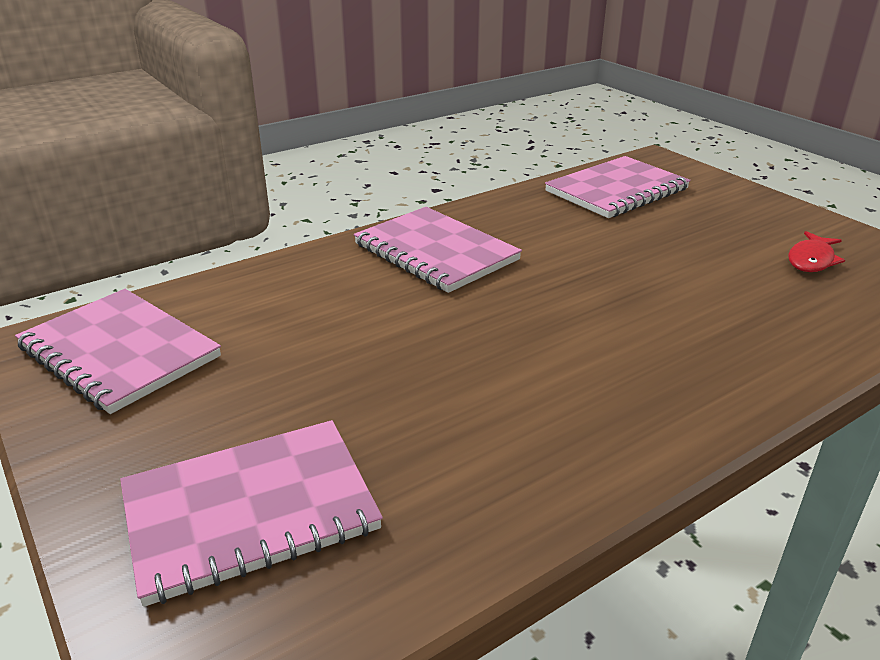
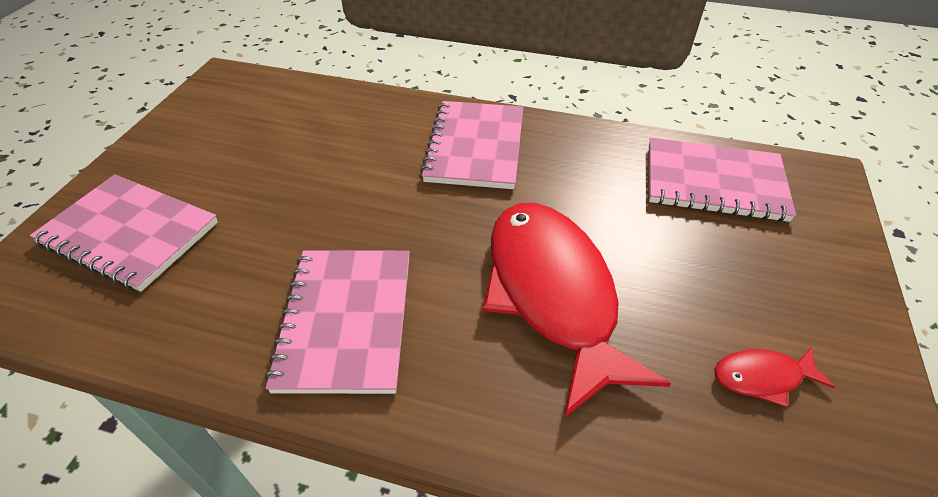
camera: 50 degrees right, 15 degrees up
(119, 352) = (235, 105): pink notebook -> pink notebook (346, 320)
(661, 295) = (553, 294): none -> red fish

